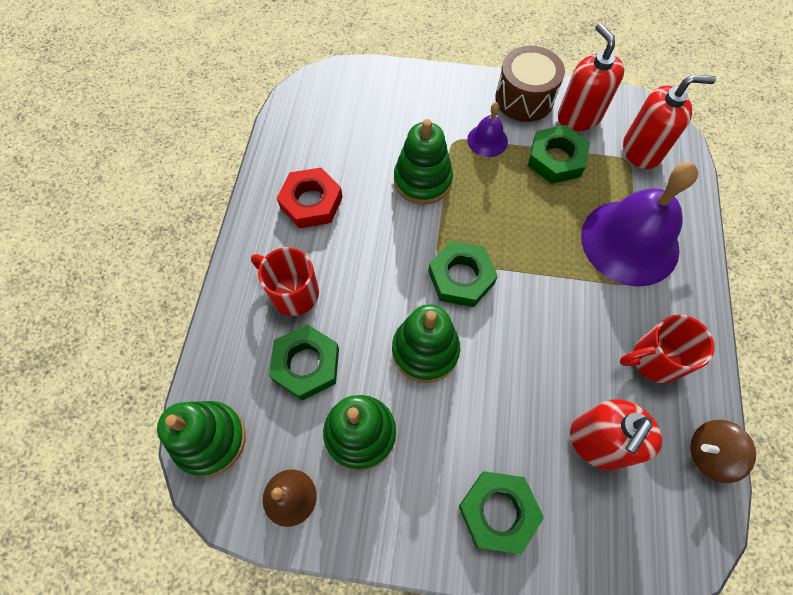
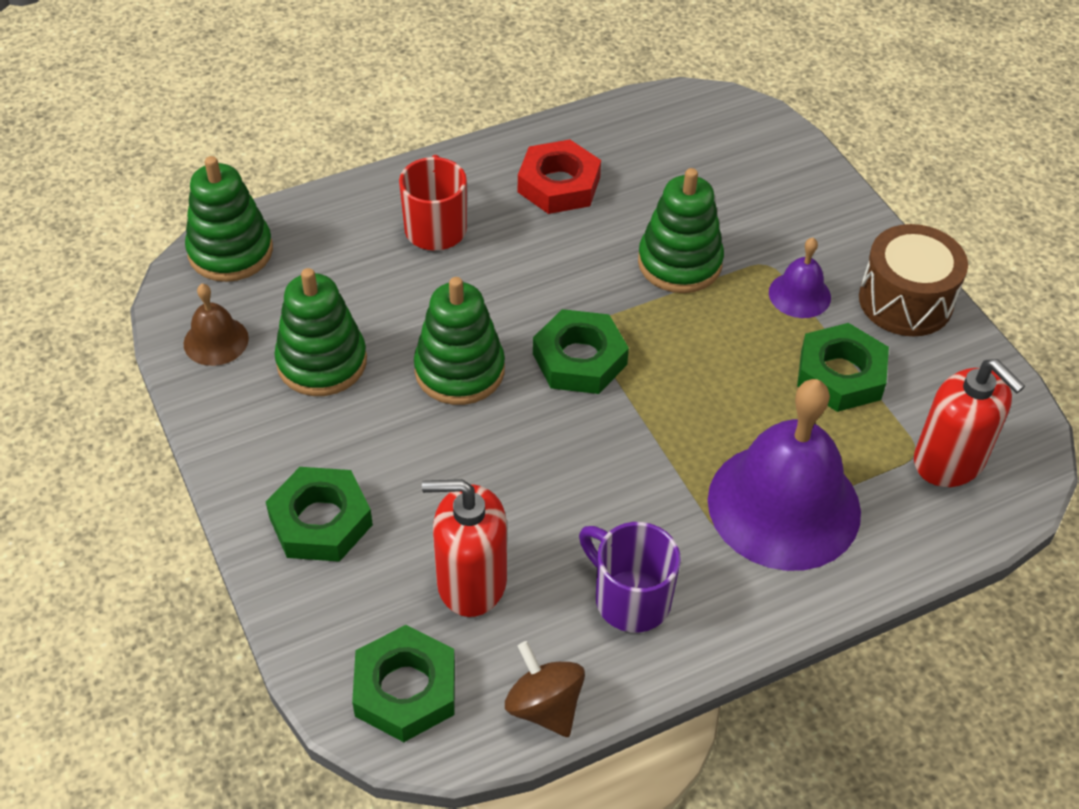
camera: 55 degrees right, 15 degrees down
(306, 364) = (363, 281): green nut -> green nut (405, 689)
(579, 116) = (936, 369): red soap dispenser -> none
(654, 360) = (629, 598): red mug -> purple mug

